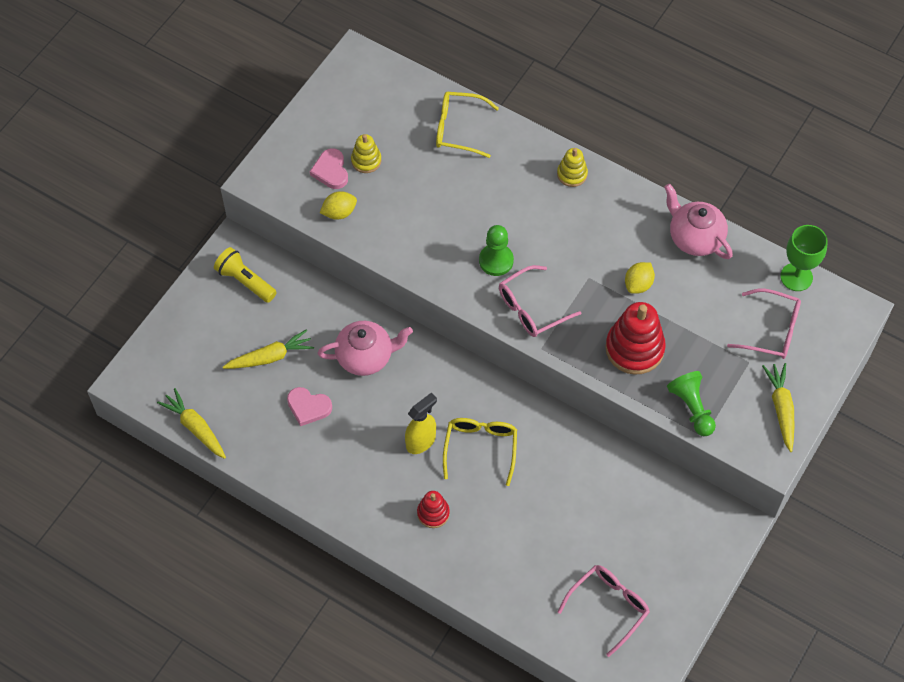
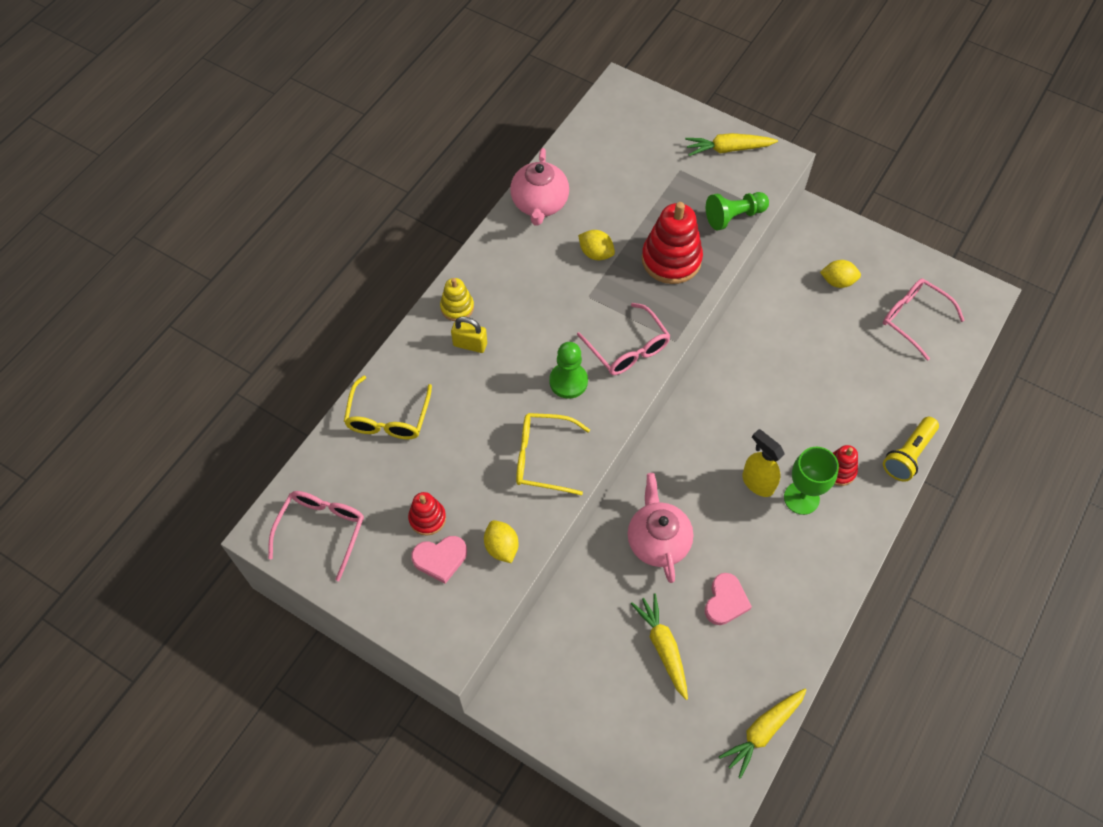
camera: 90 degrees left, 0 degrees up
(245, 281) = (559, 682): yellow flashlight -> yellow flashlight (908, 455)
(366, 161) = (427, 518): yellow stacking toy -> red stacking toy
(480, 449) = (760, 426): yellow glasses -> yellow glasses (543, 458)
(533, 185) = (470, 344): none -> yellow padlock
(652, 537) = (837, 281): none -> yellow lemon
(694, 238) = (539, 204): pink teapot -> pink teapot turned 45 degrees counterclockwise
(771, 330) = (644, 151): pink glasses -> pink glasses (321, 531)
(796, 277) = (584, 128): green goblet -> green goblet (801, 498)

